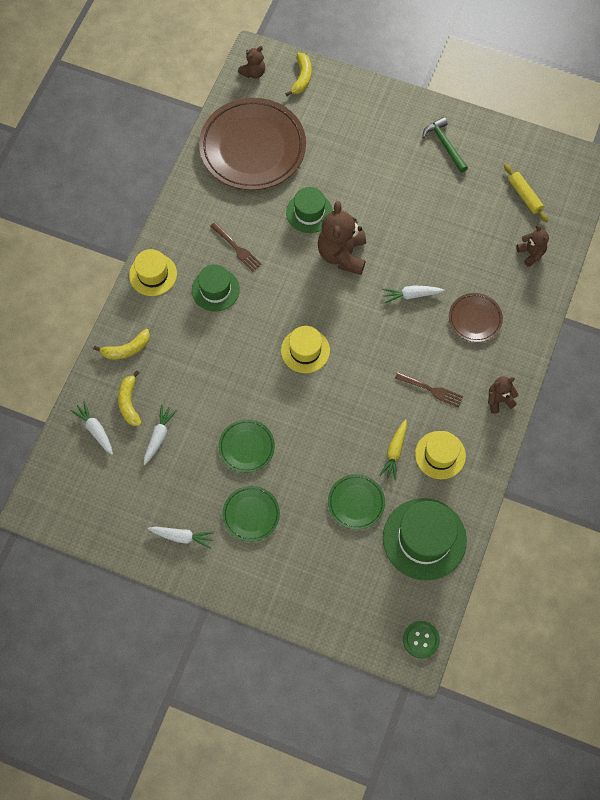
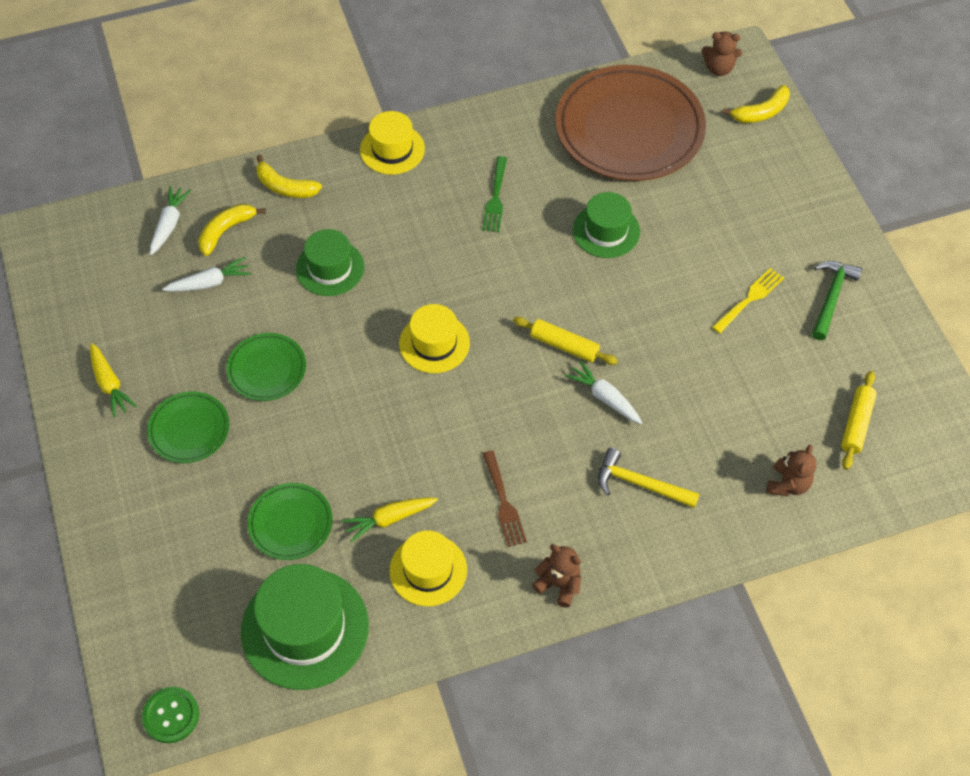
camera: 50 degrees right, 10 degrees down
(182, 537) = (109, 384): white carrot -> yellow carrot
(215, 289) = (428, 213): green hat -> green hat (330, 268)
(237, 248) = (495, 198): brown fork -> green fork
(342, 254) = (586, 296): brown teddy bear -> none
(363, 289) = (564, 345): none -> yellow rolling pin
(412, 181) = (749, 299): none -> yellow fork
(475, 319) = (640, 484): brown plate -> yellow hammer

